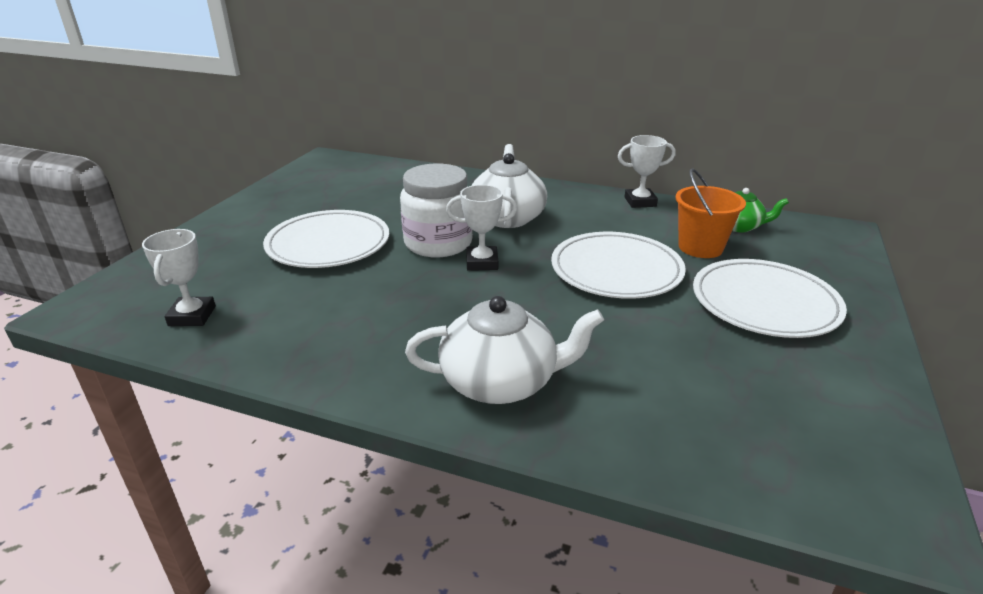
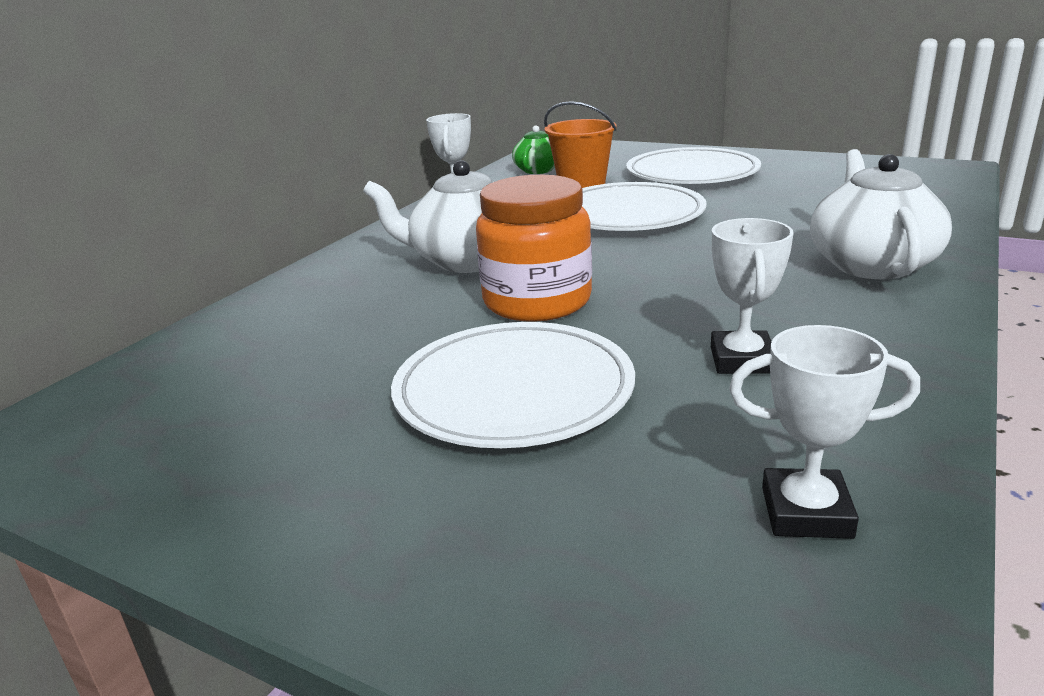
camera: 80 degrees left, 5 degrees down
(438, 243) = (537, 301): white jar -> orange jar
(482, 262) = (603, 274): white trophy -> white trophy (742, 360)

